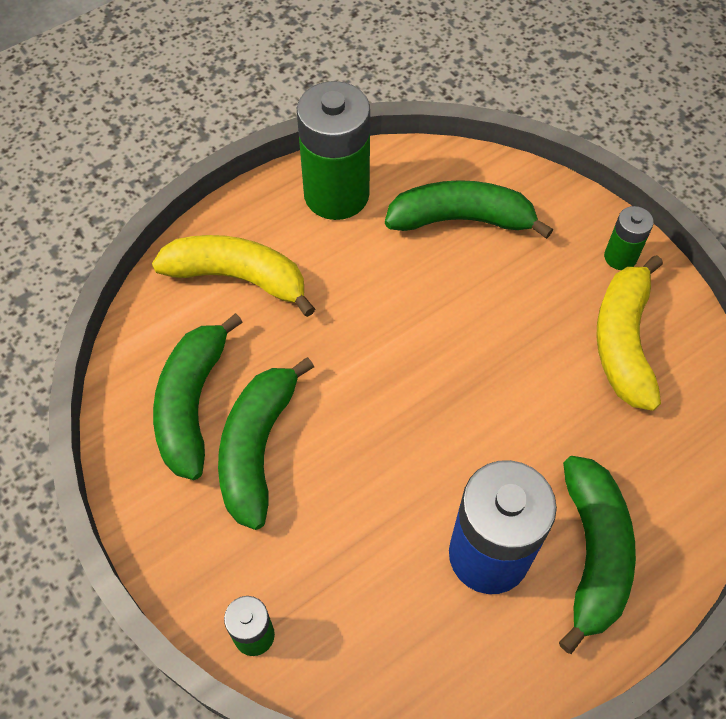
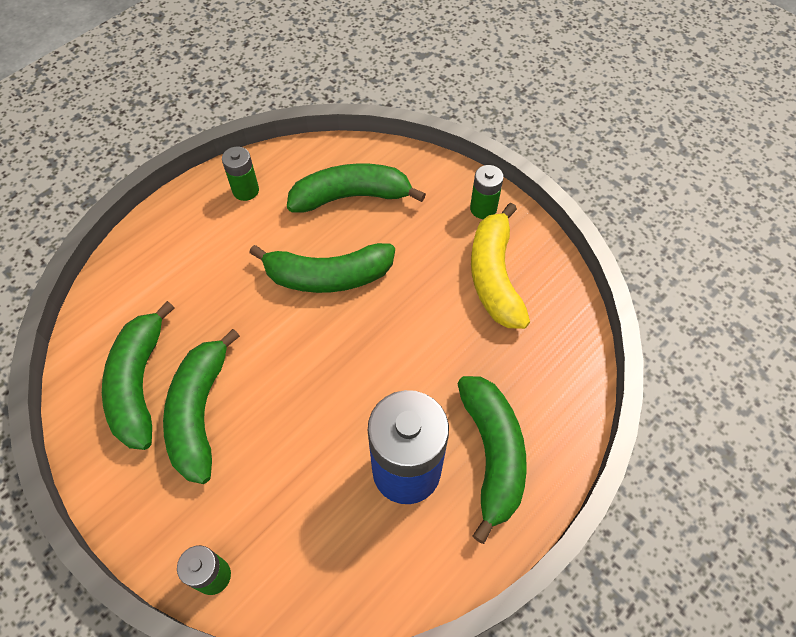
camera: 10 degrees left, 0 degrees up
(238, 277) = (169, 271): yellow banana -> none
(336, 194) = (246, 190): green battery -> green battery, size x0.48
(422, 312) = (328, 276): none -> green banana

